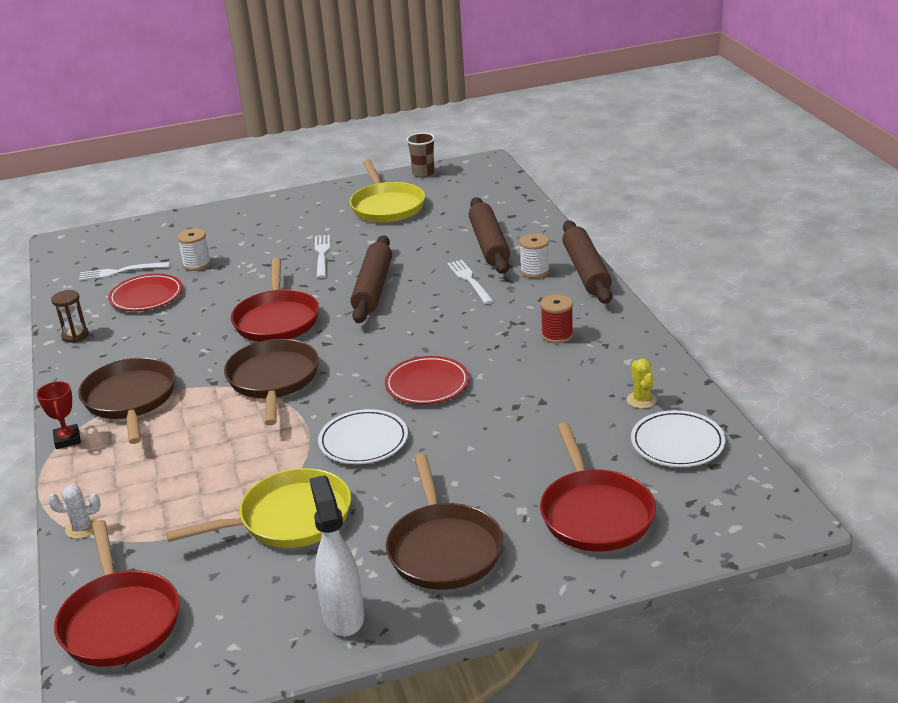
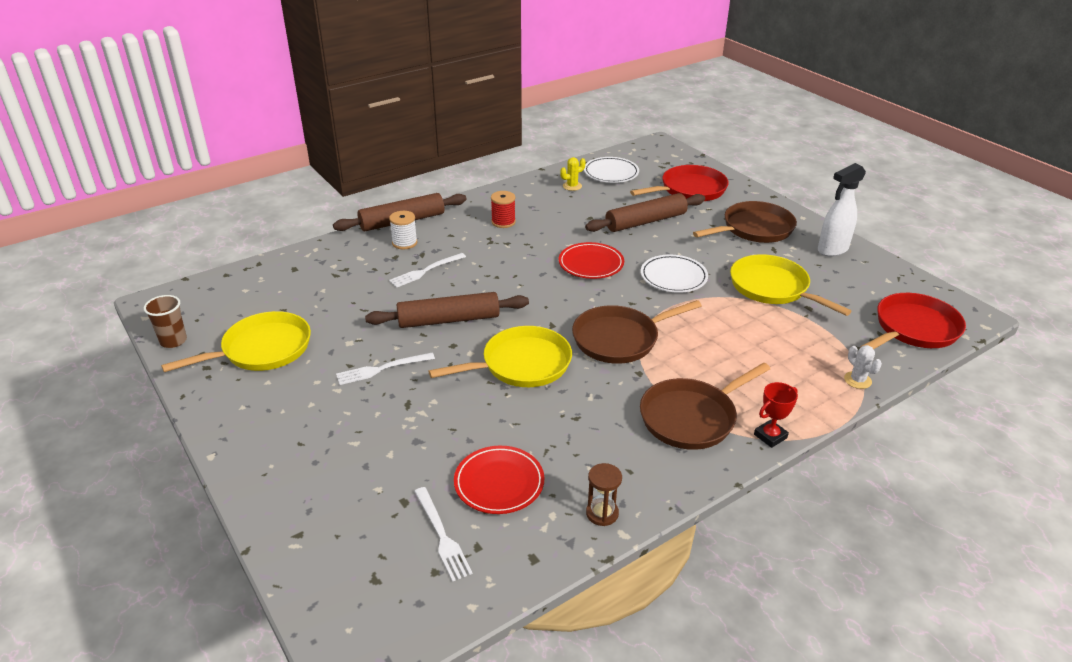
camera: 110 degrees left, 5 degrees up
(197, 264) = (413, 465): white spool -> none
(277, 320) = (521, 364): red pan -> yellow pan
(489, 244) = (356, 271): brown rolling pin -> brown rolling pin (645, 221)

